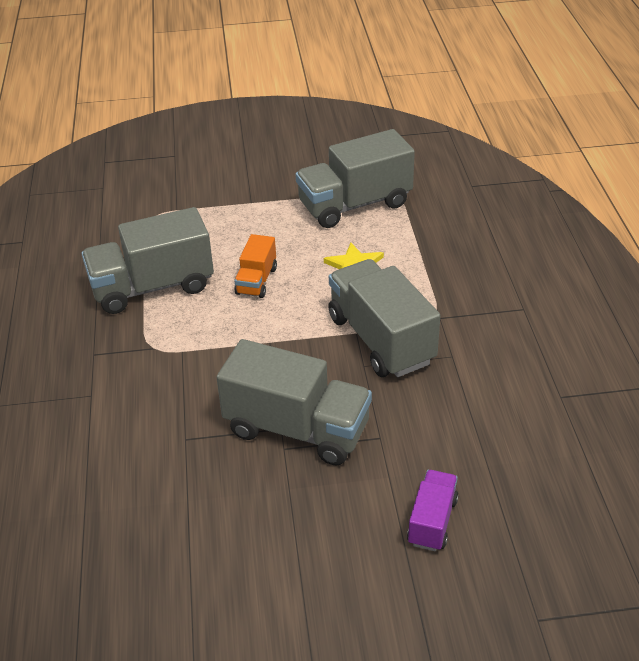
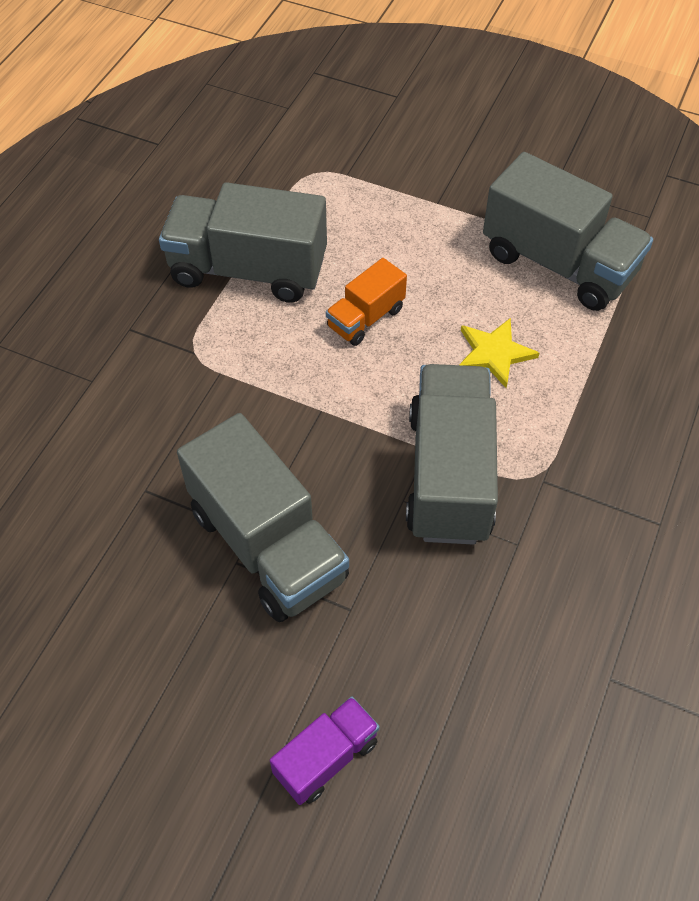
camera: 30 degrees right, 15 degrees up
(355, 205) = (558, 263): grey truck -> grey truck turned 150 degrees counterclockwise

